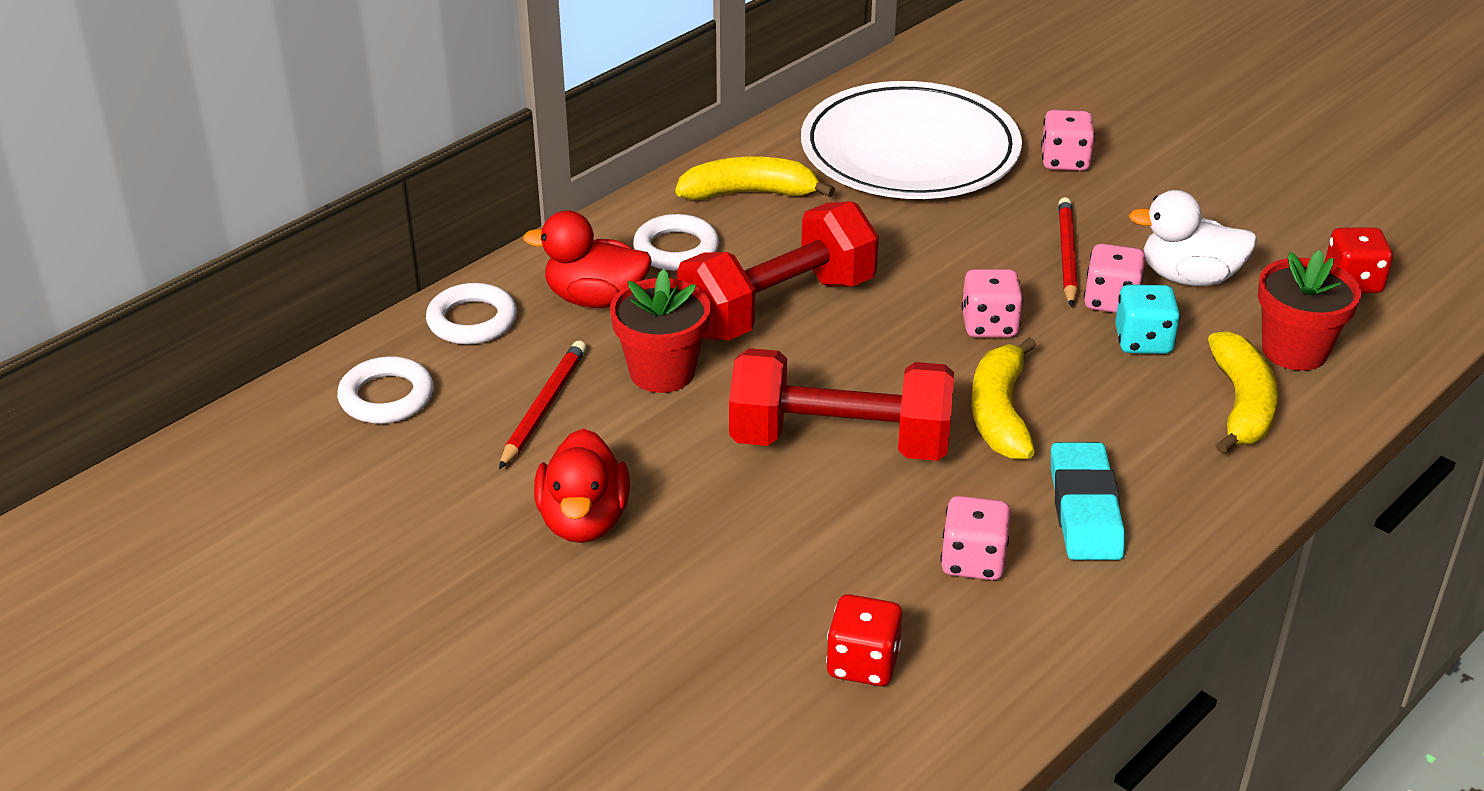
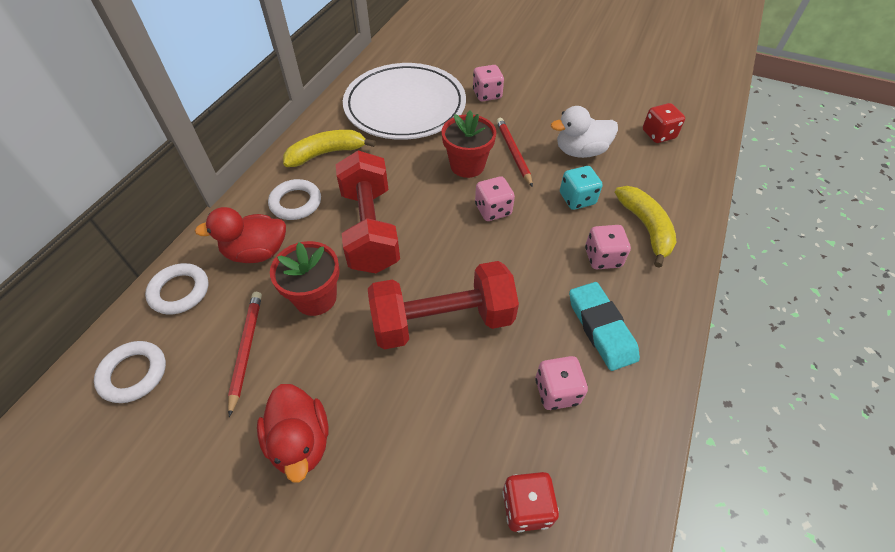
camera: 20 degrees left, 15 degrees up
(778, 307) = (370, 229): red dumbbell -> red dumbbell turned 45 degrees counterclockwise
(1000, 413) = (524, 271): yellow banana -> none
(1111, 301) = (549, 176): pink dice -> pink dice (602, 258)
(1294, 350) = (653, 184): red flower pot -> red flower pot (467, 165)

